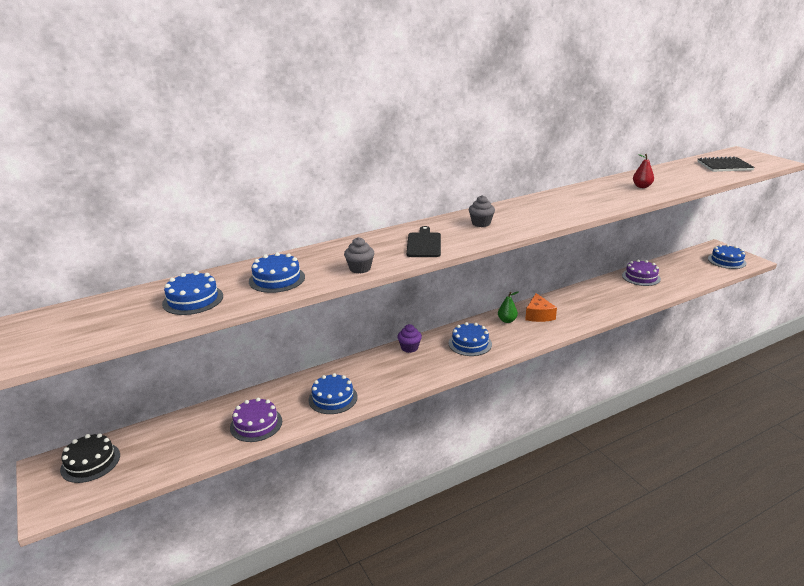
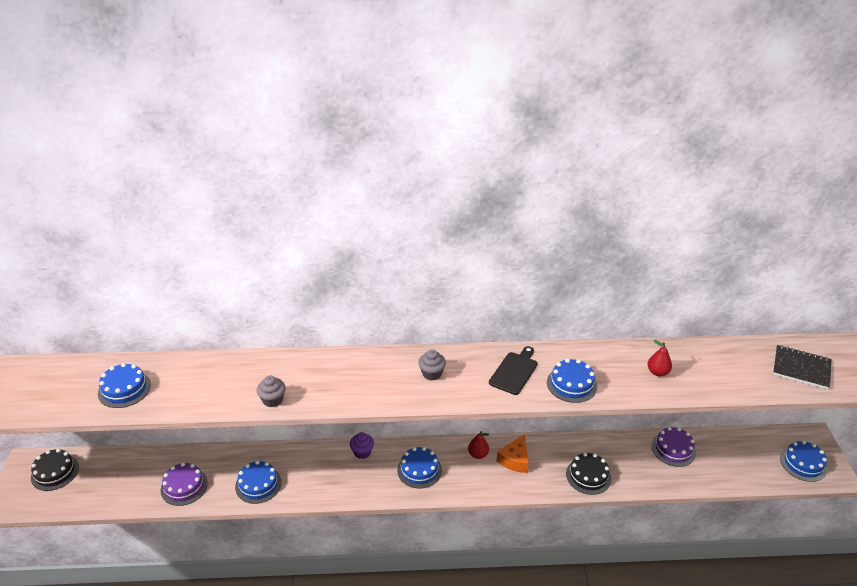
camera: 25 degrees right, 10 degrees up
(277, 279) = (200, 387): blue cake -> blue cake (571, 384)
(424, 244) = (354, 385): black cutting board -> black cutting board (514, 372)
(507, 320) = (478, 454): green pear -> red pear
(601, 308) = (588, 476): none -> black cake

